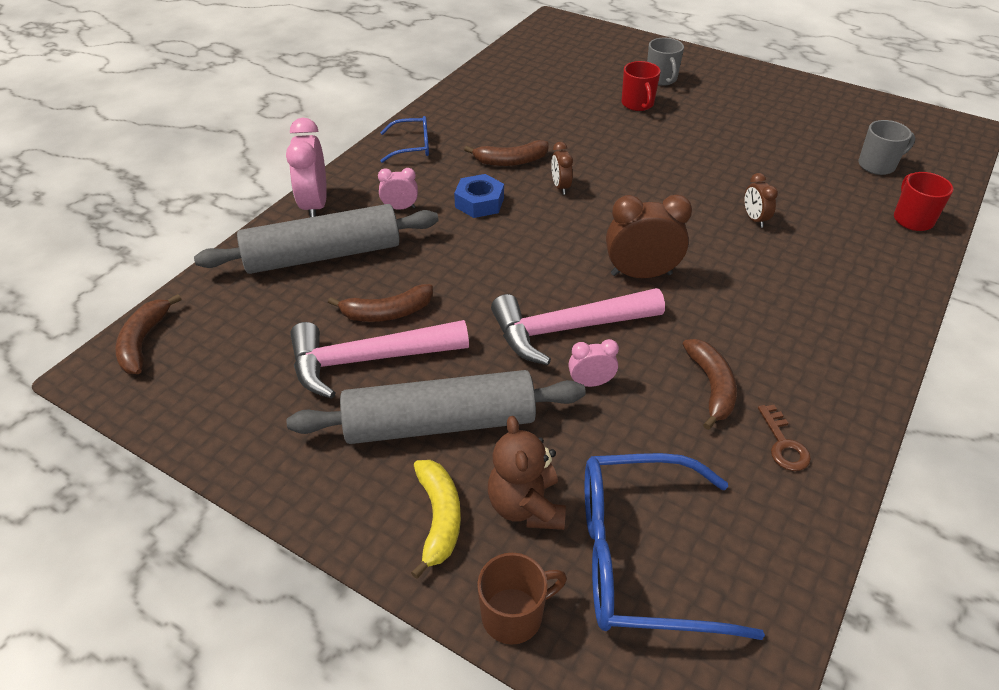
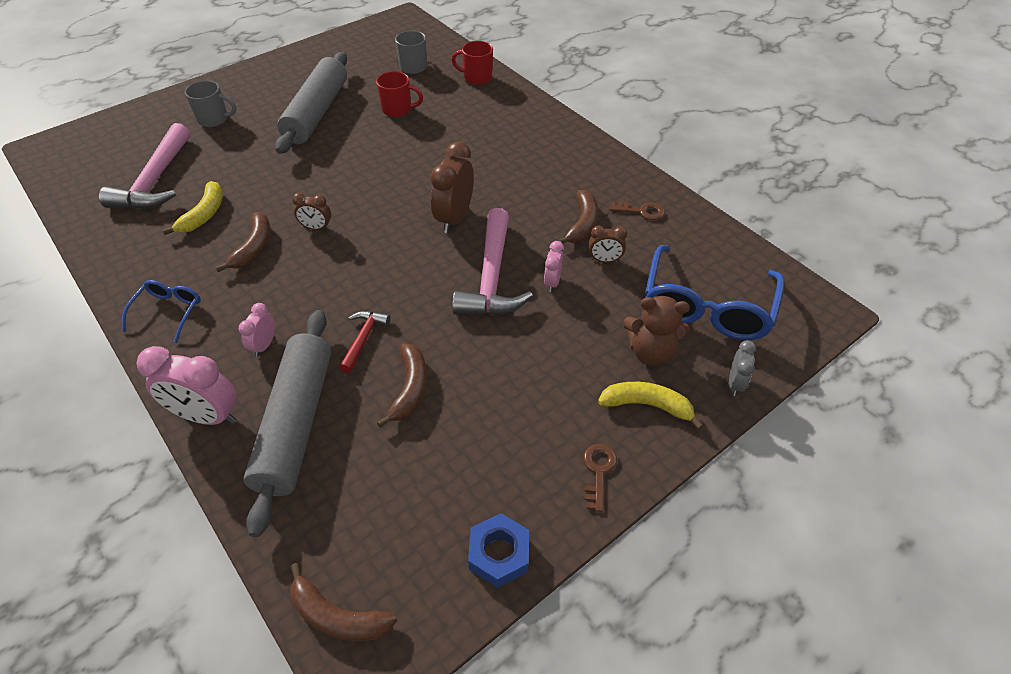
camera: 70 degrees left, 5 degrees up
(330, 489) = (598, 471): none -> brown key
(368, 360) = (463, 415): pink hammer -> pink hammer (155, 180)
(434, 263) = (363, 339): none -> red hammer
(440, 423) = (556, 382): grey rolling pin -> grey rolling pin (317, 113)
(479, 202) = (299, 286): blue nut -> blue nut (499, 554)
(514, 615) = (735, 383): brown mug -> grey clock
(533, 121) = (204, 215): none -> yellow banana
(637, 104) = (238, 145): red mug -> red mug (398, 110)
(711, 387) = (582, 224): brown banana -> brown banana turned 90 degrees clockwise
(754, 219) = (431, 141): brown clock -> brown clock (604, 260)

